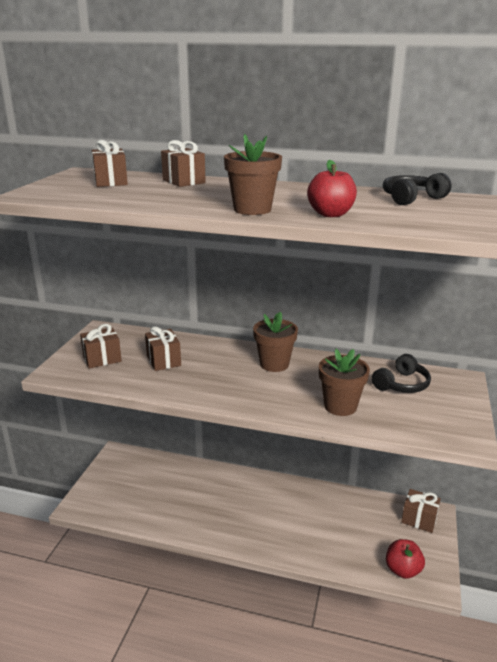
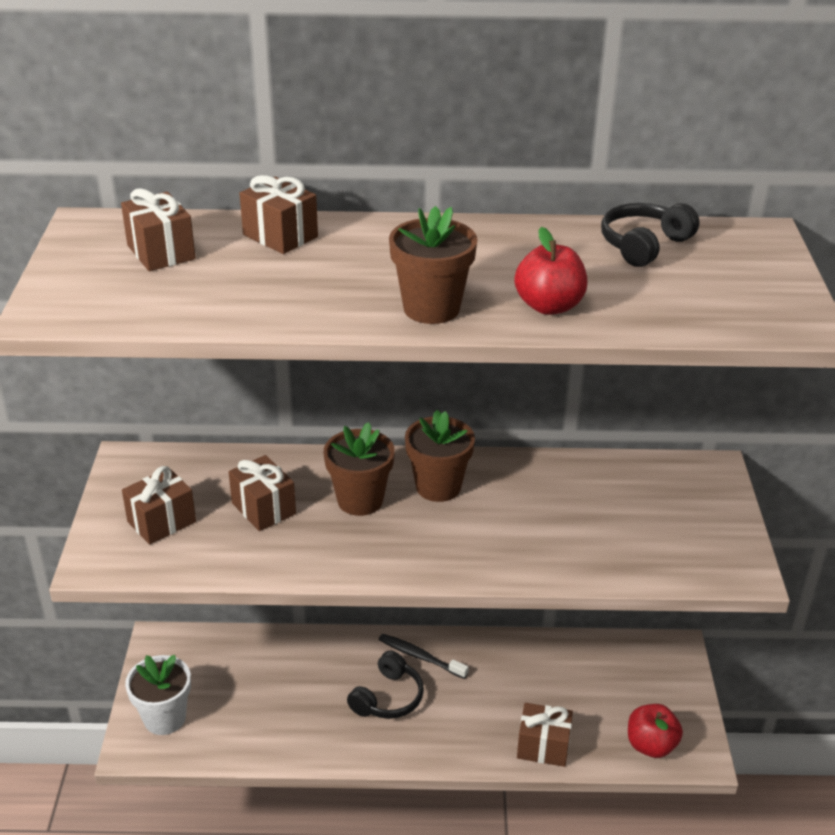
camera: 15 degrees left, 10 degrees up
(101, 494) = (165, 718): none -> white flower pot
(265, 488) = (420, 657): none -> black toothbrush
(340, 406) = (560, 549): brown flower pot -> brown flower pot (360, 500)
(401, 384) = (633, 493): black headphones -> black headphones (388, 698)
(419, 519) = (656, 663): brown gift -> brown gift (543, 746)

